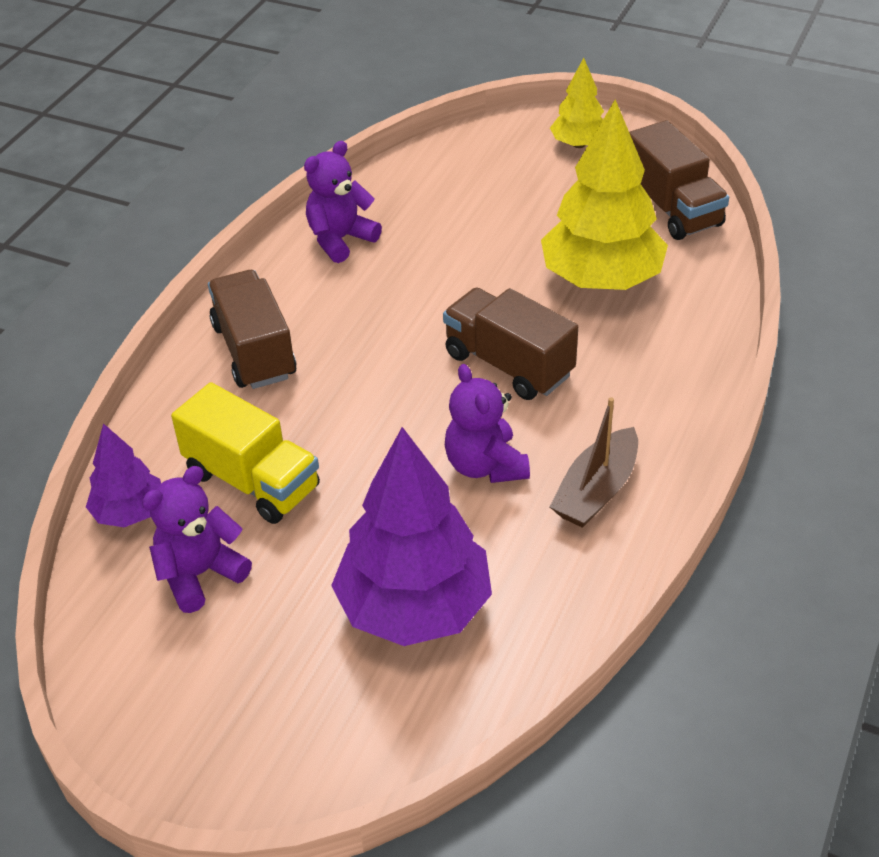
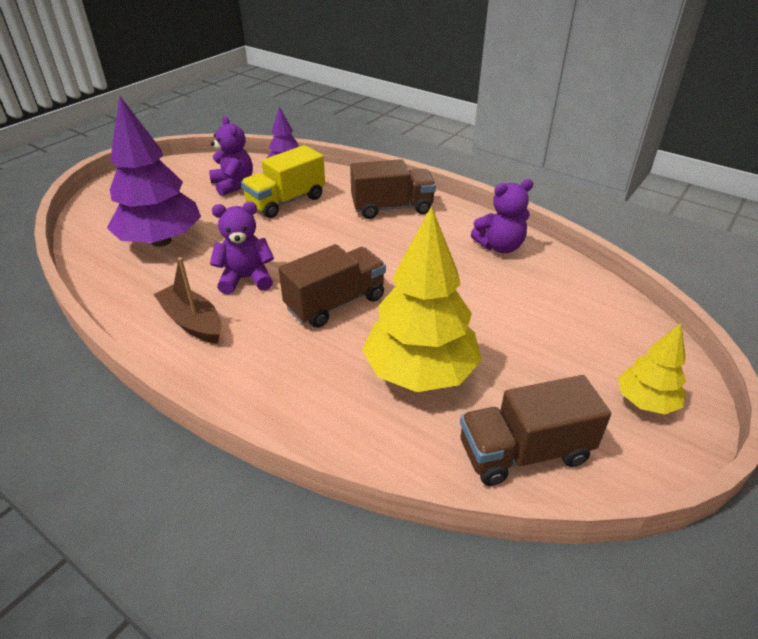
camera: 100 degrees right, 5 degrees down
(340, 239) = (500, 246): purple teddy bear -> purple teddy bear turned 105 degrees clockwise

